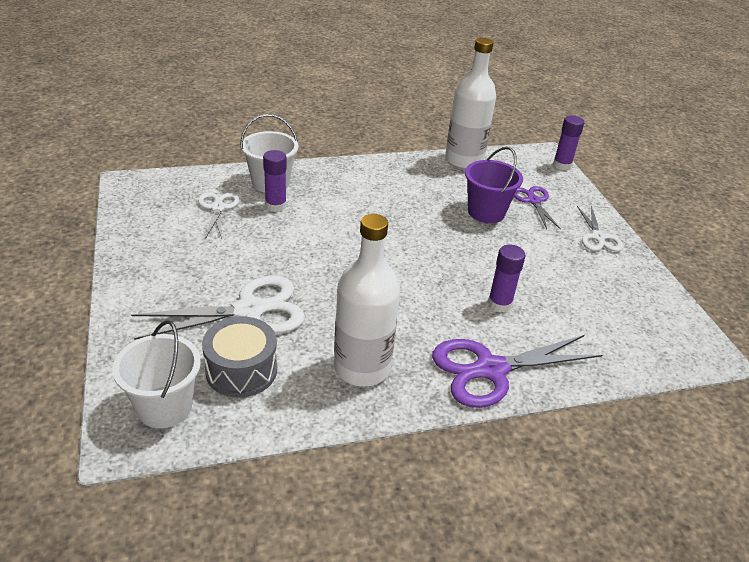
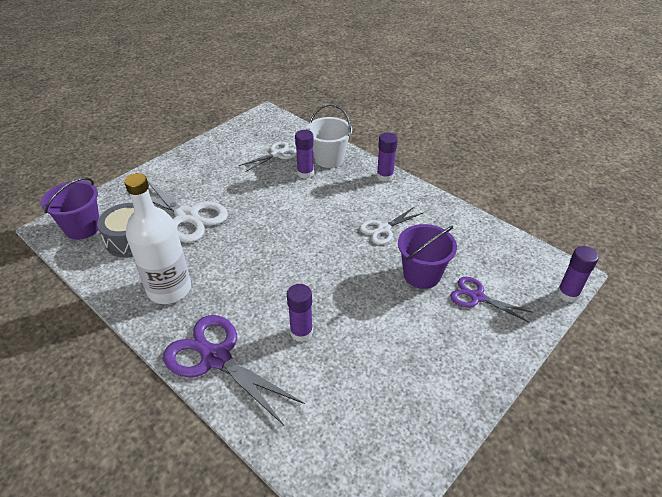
camera: 60 degrees right, 5 degrees up
(164, 407) = (82, 228): white bucket -> purple bucket
(338, 168) = (385, 176): none -> purple glue stick
(464, 160) = (485, 230): white bottle -> none
(533, 201) = (477, 297): purple scissors -> purple scissors turned 105 degrees counterclockwise
(598, 237) = (472, 364): white scissors -> white scissors (383, 229)

